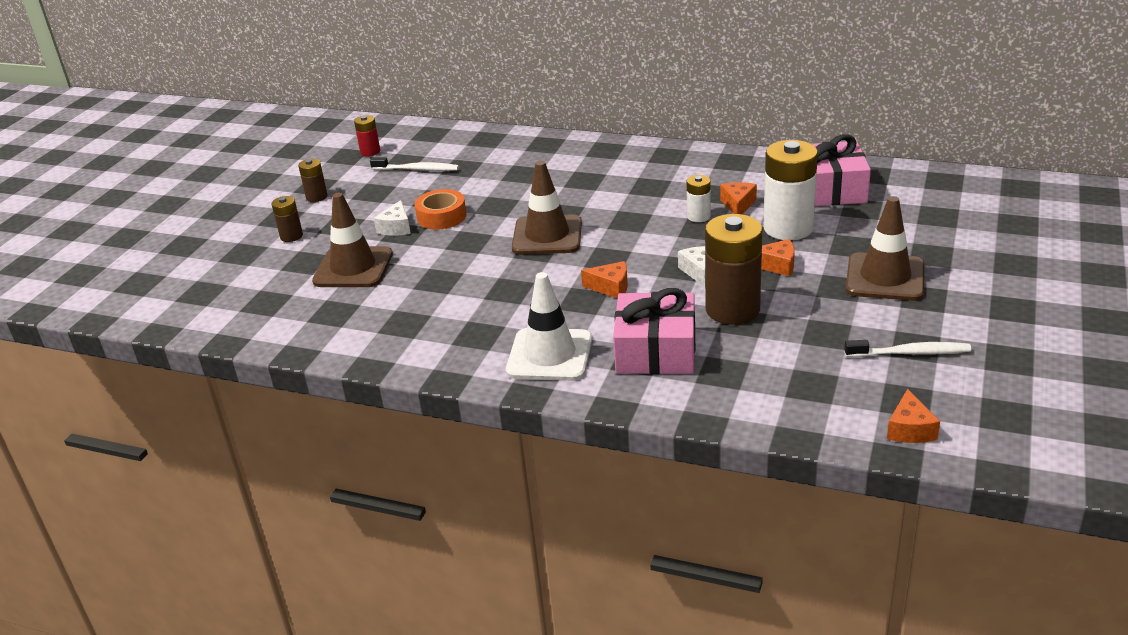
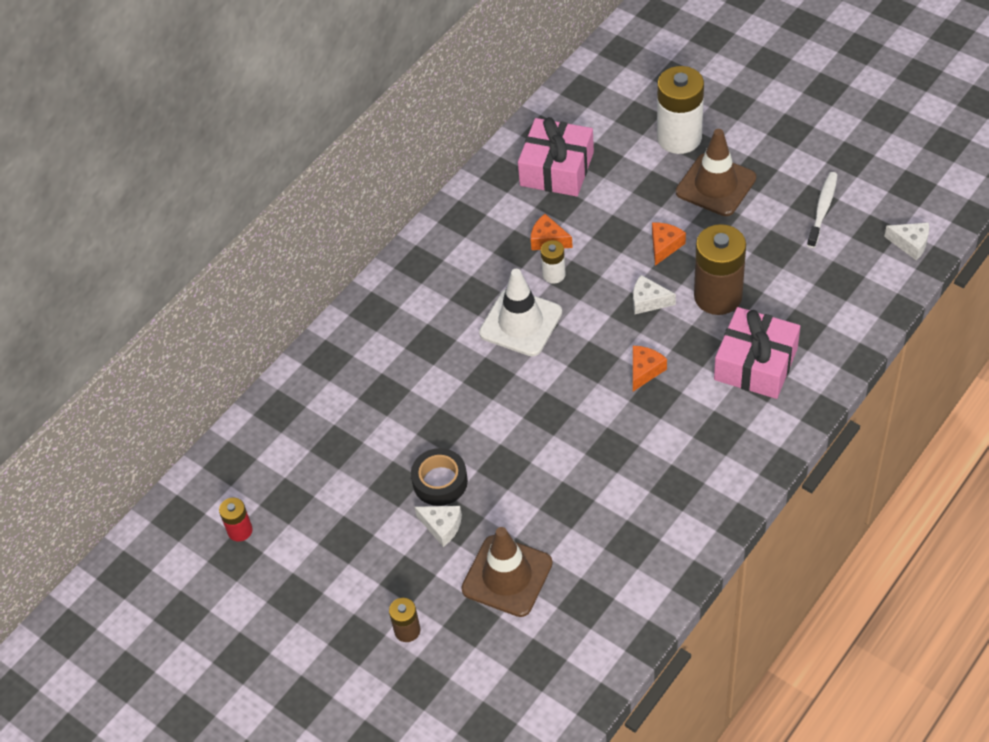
camera: 70 degrees left, 20 degrees up
(316, 197) = (326, 598): brown battery -> none
(417, 169) = (316, 489): white toothbrush -> none
(441, 216) = (440, 482): orange tape -> black tape
(547, 236) = (528, 399): brown traffic cone -> none
(549, 355) = (732, 439): white traffic cone -> white traffic cone (520, 323)
(788, 228) = (608, 219): white battery -> white battery (679, 137)
(910, 429) = (910, 244): orange cheese -> white cheese

